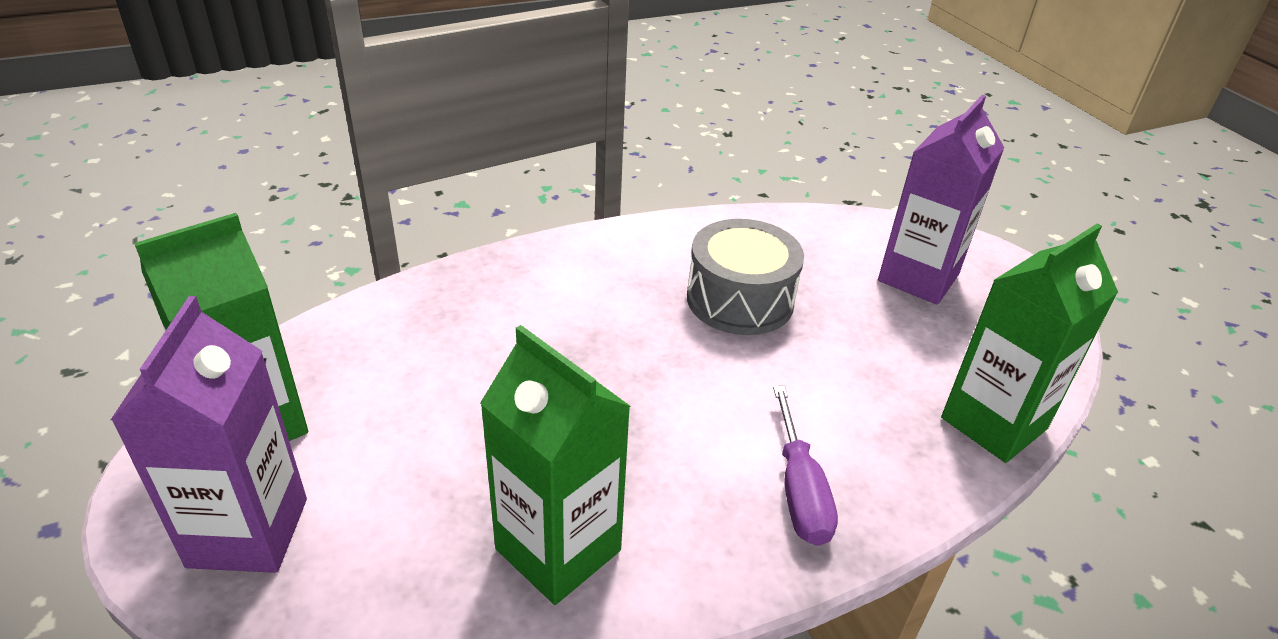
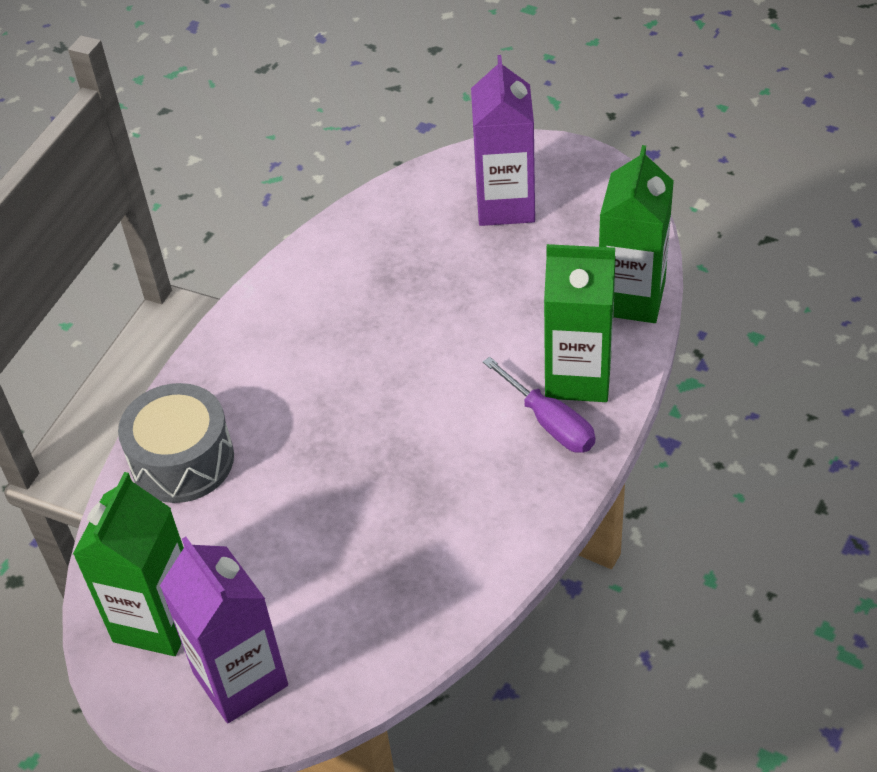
camera: 30 degrees left, 10 degrees up
(558, 550) = (441, 556): green carton -> green carton (578, 377)
(740, 300) = (396, 304): grey drum -> grey drum (182, 460)

